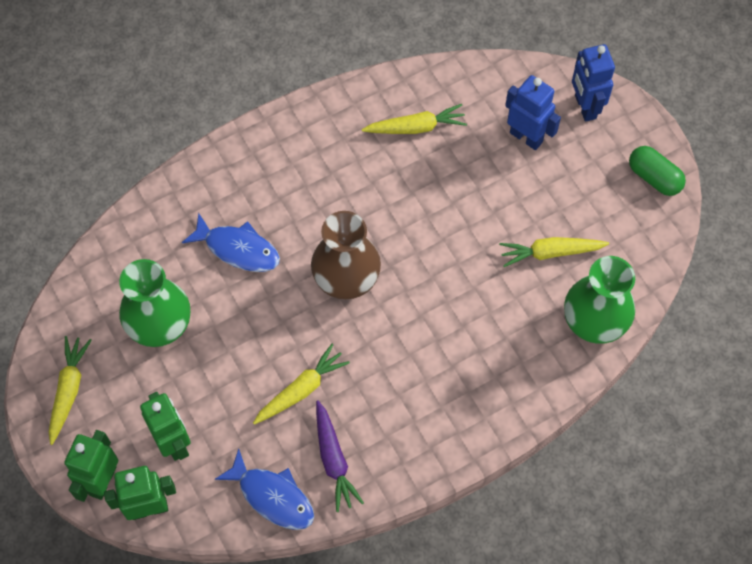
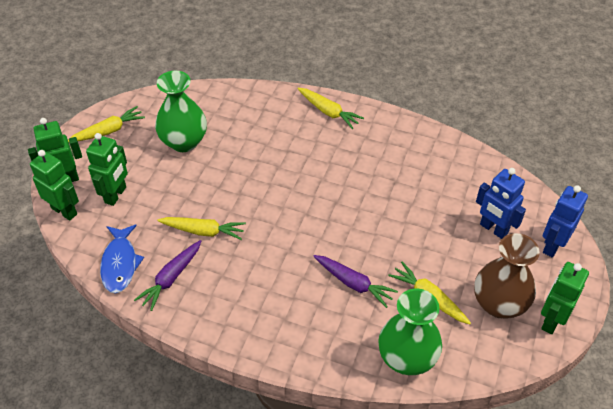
camera: 50 degrees right, 15 degrees down
(238, 249) = (265, 144): blue fish -> none
(346, 278) = (298, 204): brown vase -> brown vase (499, 304)
(416, 127) = (433, 171): yellow carrot -> yellow carrot (328, 112)
(482, 302) = (354, 283): none -> purple carrot
(526, 137) = (493, 229): blue robot -> blue robot turned 135 degrees clockwise
(654, 177) = (551, 320): green capsule -> green robot

